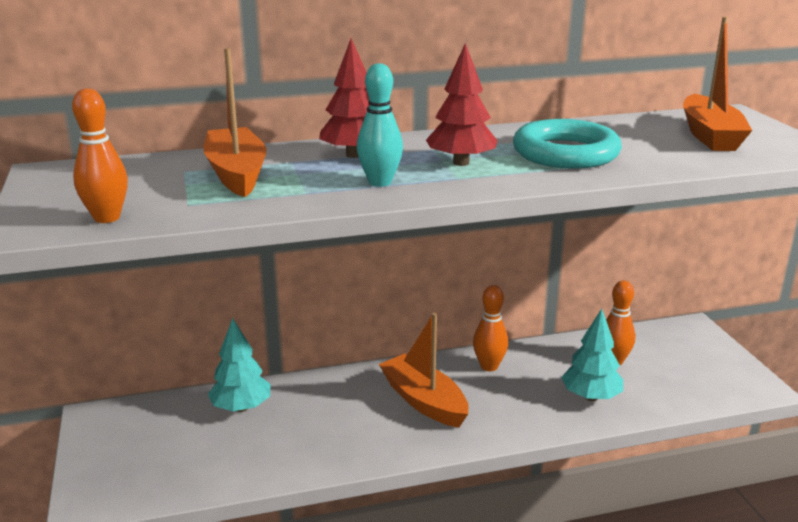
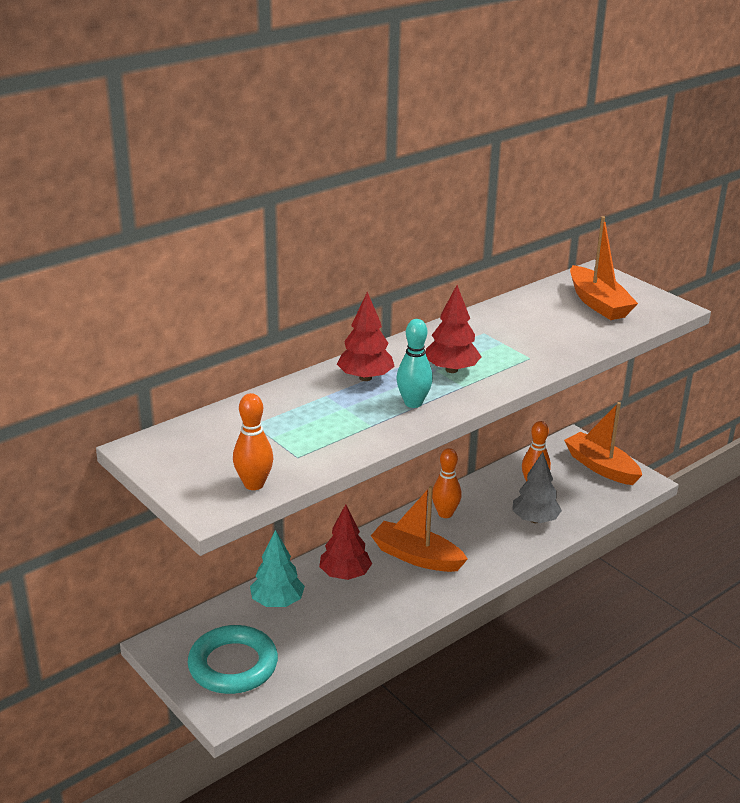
camera: 25 degrees left, 5 degrees up
(236, 174) = (298, 418): orange boat -> orange boat (601, 467)
(332, 399) = (345, 574): none -> red tree
(565, 153) = (515, 343): turquoise ring -> turquoise ring (233, 665)
(591, 397) = (535, 520): turquoise tree -> grey tree

